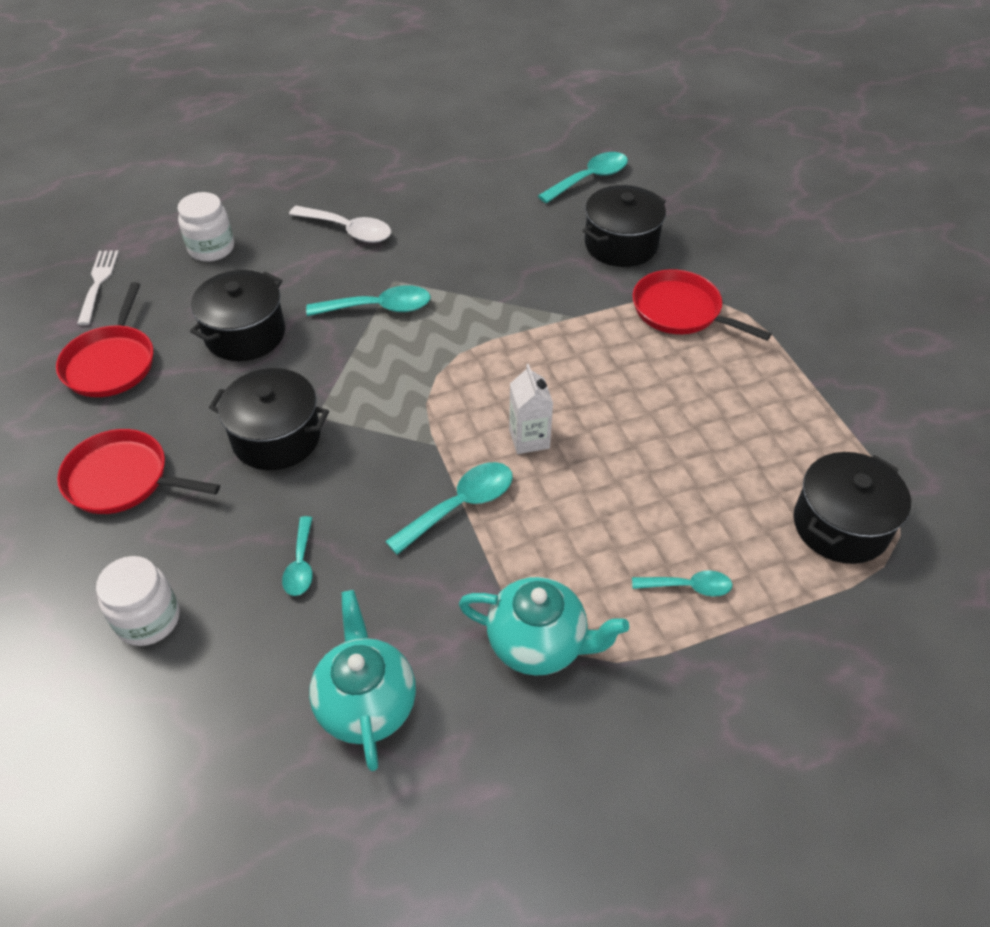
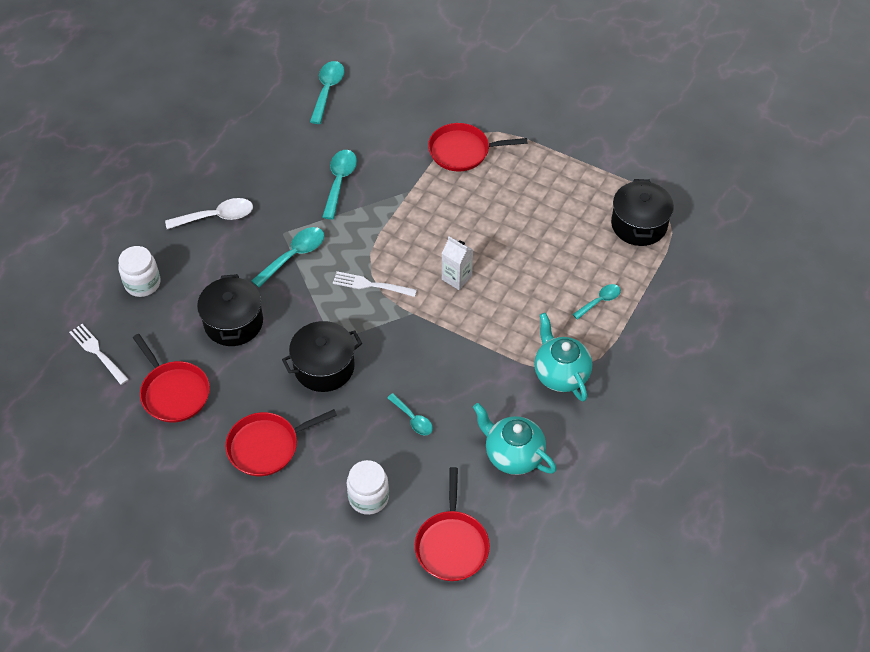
camera: 40 degrees left, 5 degrees up
(165, 762) = (452, 544): none -> red pan
(423, 385) = (371, 285): none -> white fork
(460, 506) = (459, 336): turquoise spoon -> turquoise spoon (339, 182)
(538, 644) = (560, 374): turquoise teapot -> turquoise teapot turned 90 degrees counterclockwise
(621, 244) = (390, 127): black pot -> none

